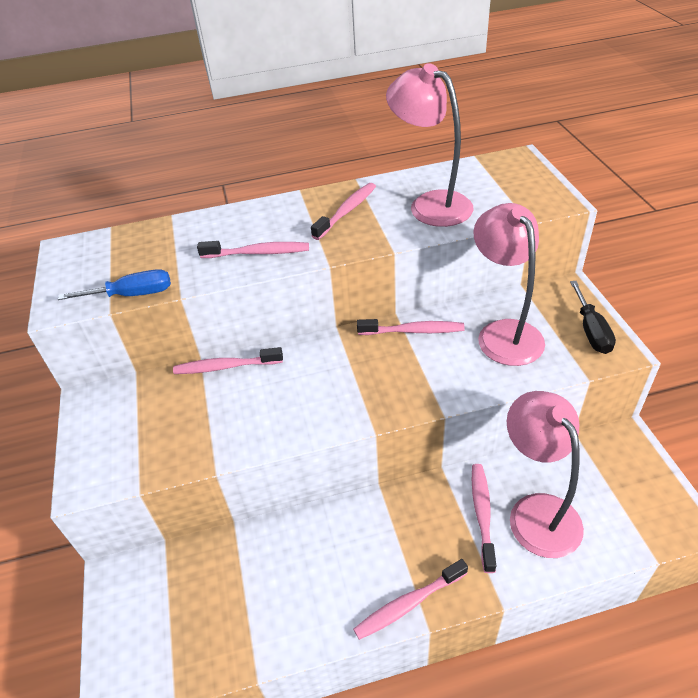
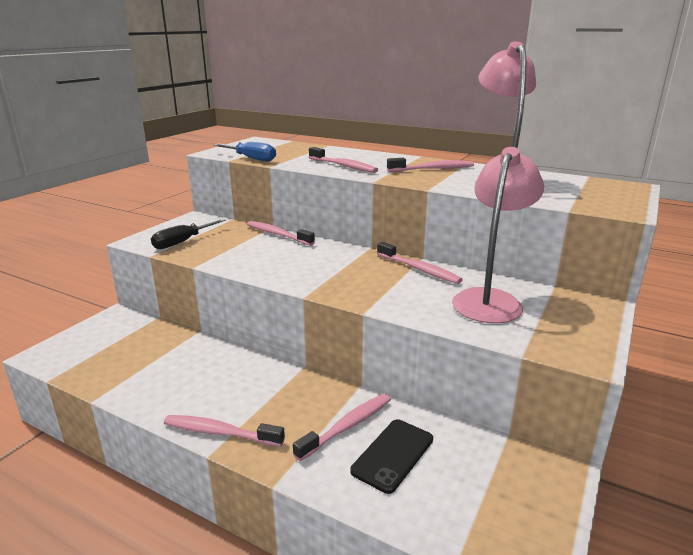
camera: 40 degrees right, 20 degrees down
(537, 511) = (393, 455): pink lamp -> black phone
(591, 330) = (578, 333): black screwdriver -> black screwdriver (182, 242)

